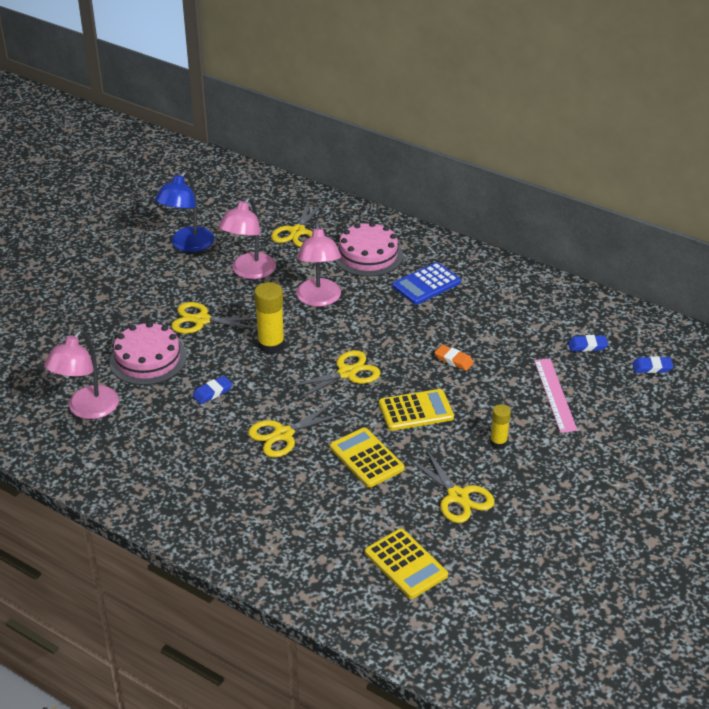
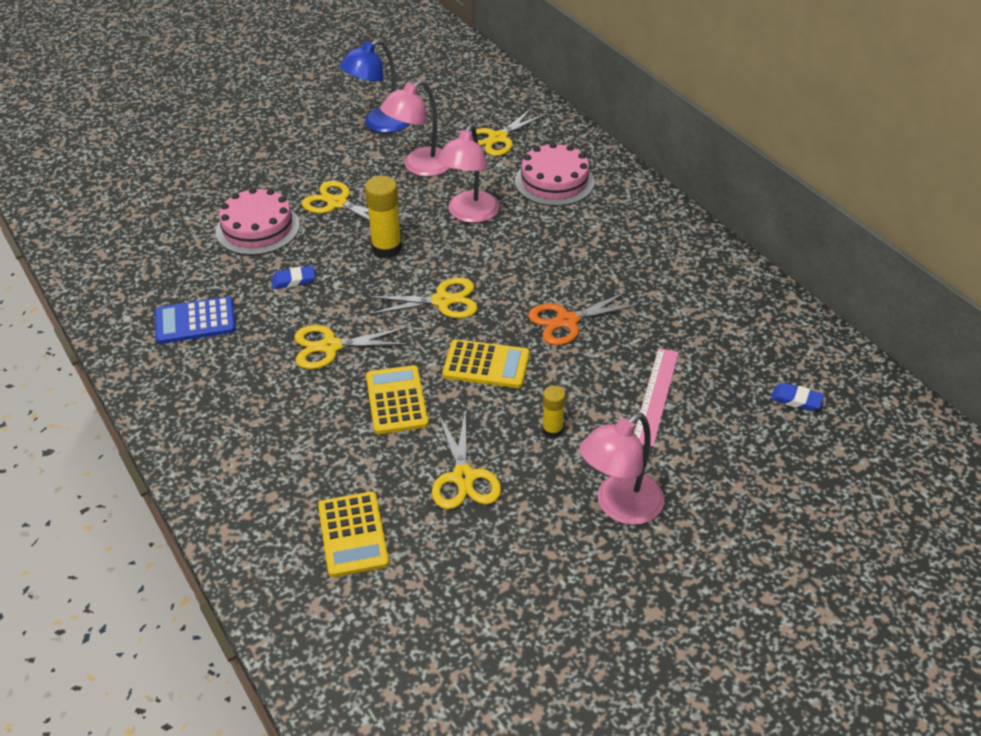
camera: 25 degrees right, 5 degrees up
(87, 410) = (165, 262): pink lamp -> pink lamp (619, 506)
(426, 284) = (595, 229): blue calculator -> blue calculator (195, 321)
(453, 360) = (567, 321): orange eraser -> orange scissors
(587, 346) = (733, 350): blue eraser -> none

